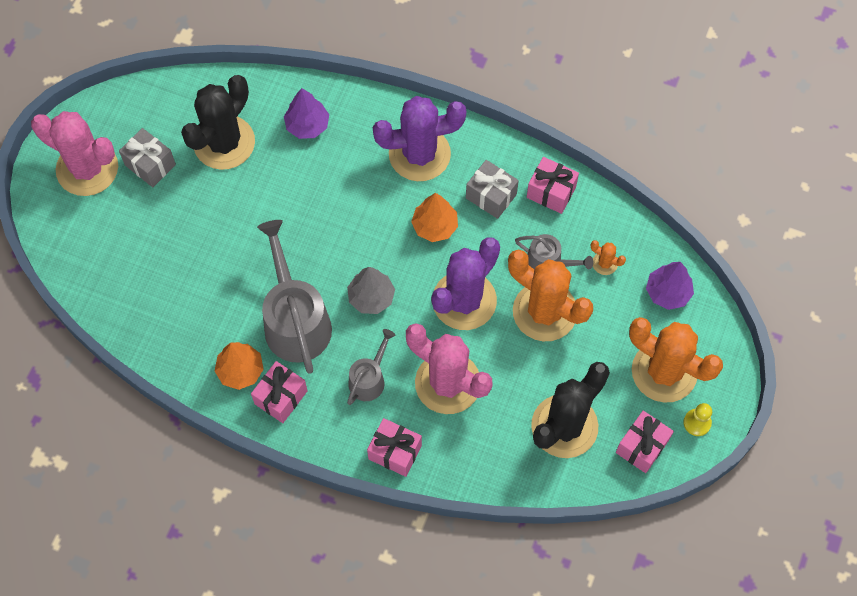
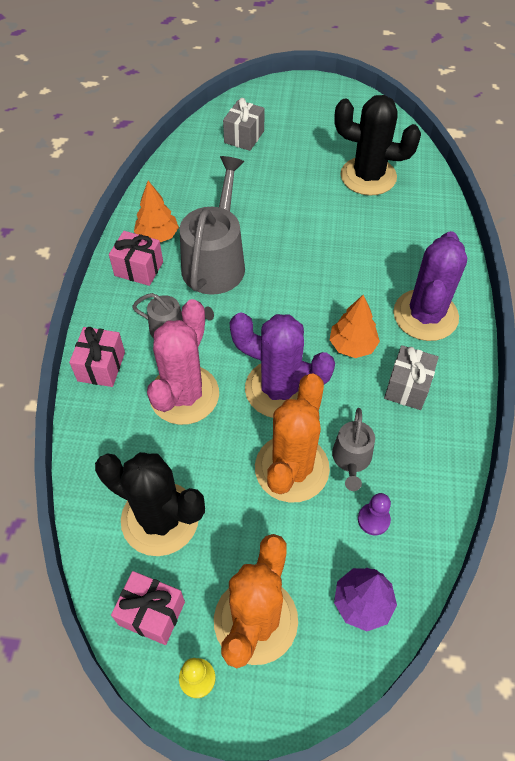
camera: 75 degrees right, 10 degrees down
(87, 168) = (307, 106): pink cactus -> none
(150, 165) = (326, 138): grey gift -> grey gift (244, 137)
(295, 321) = (215, 262): grey watering can -> grey watering can turned 45 degrees counterclockwise
(307, 125) = (413, 226): purple tree -> none
(371, 297) = (257, 311): grey tree -> none
(419, 154) = (425, 315): purple cactus -> purple cactus turned 45 degrees clockwise
(551, 192) = (438, 443): pink gift -> none
(605, 263) = (373, 519): orange cactus -> purple pawn

